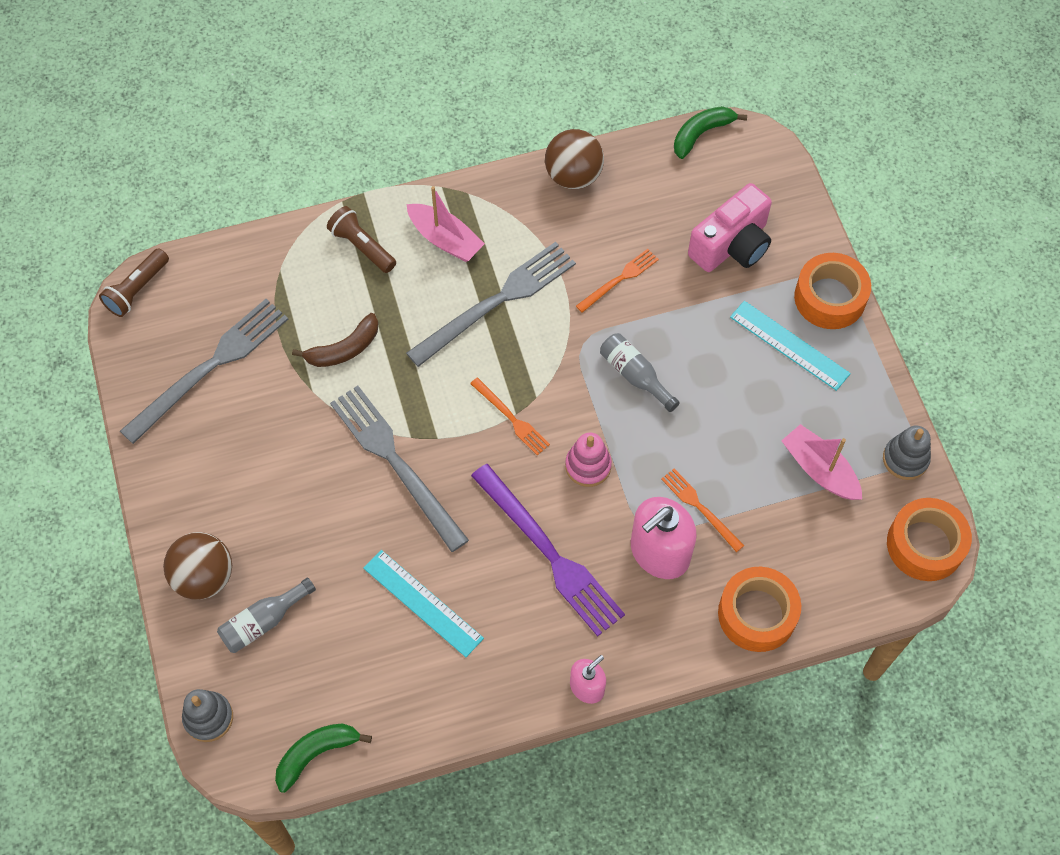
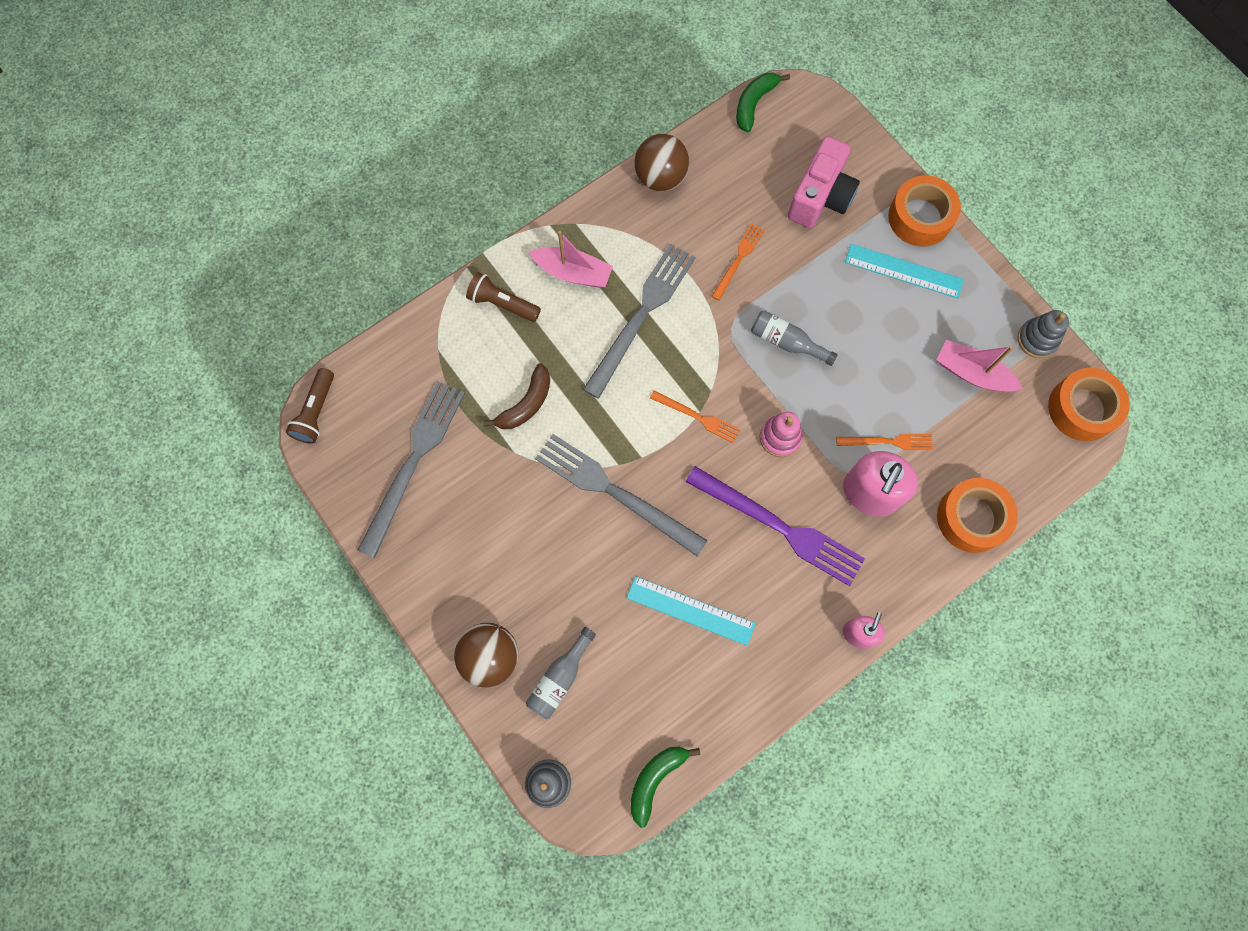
camera: 20 degrees left, 10 degrees up
(700, 508) = (888, 441): orange fork -> orange fork turned 150 degrees clockwise

